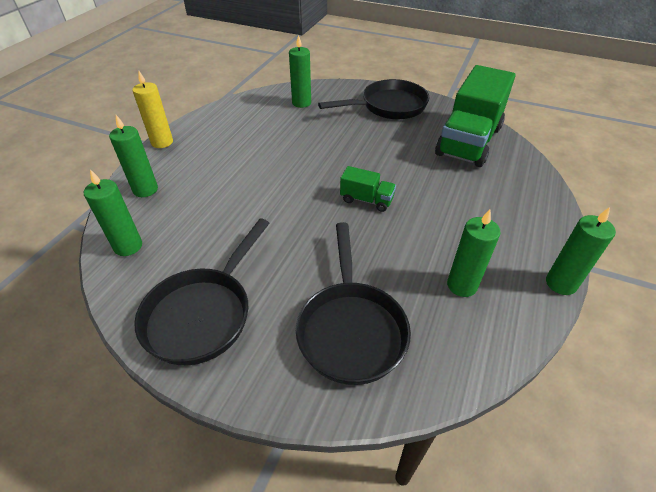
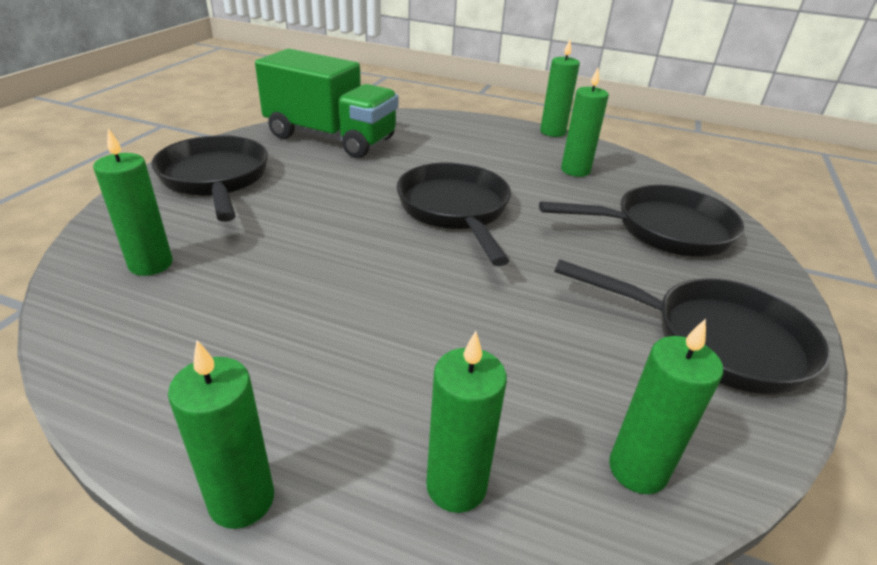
camera: 95 degrees left, 10 degrees down
(162, 142) = (242, 500): yellow candle -> green candle
(366, 200) = (455, 211): green truck -> black pan

